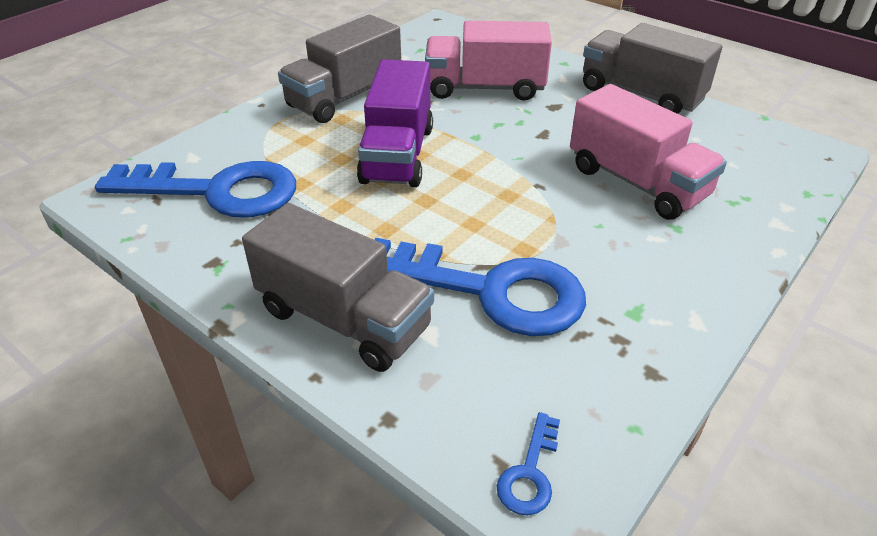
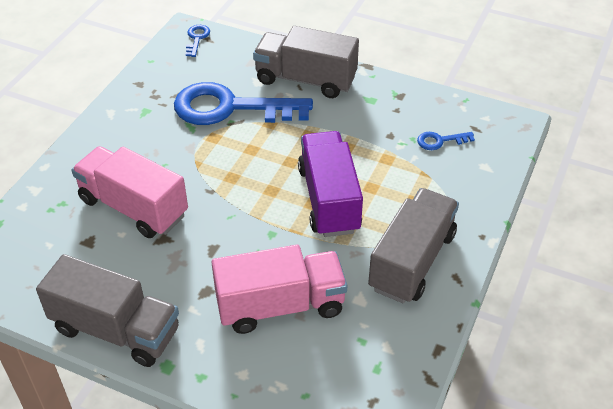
camera: 165 degrees right, 5 degrees up
(216, 191) = (440, 141): blue key -> blue key, size x0.40

